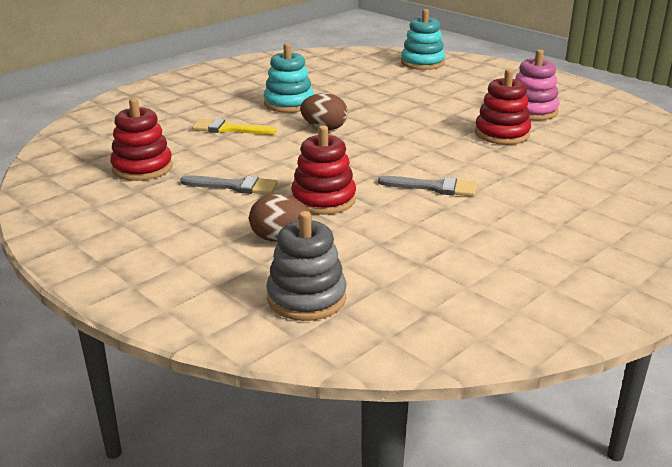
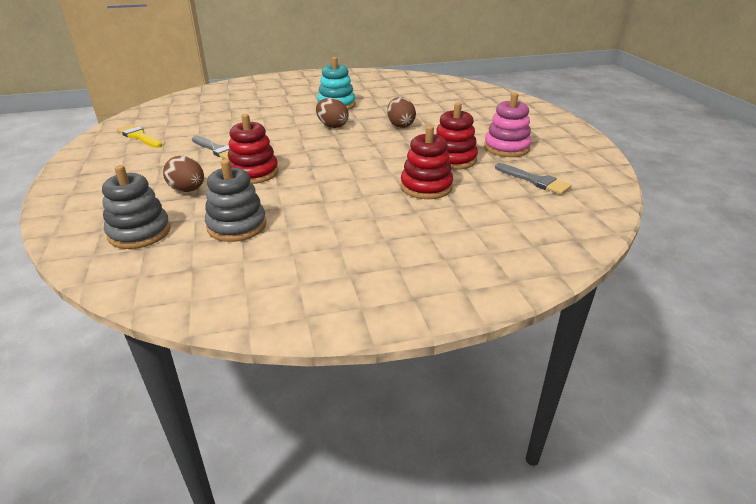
camera: 30 degrees right, 5 degrees up
(142, 168) = (188, 125): red stacking toy -> red stacking toy (426, 187)
(229, 129) = (273, 113): yellow brush -> yellow brush (139, 136)
(396, 111) = (400, 125): none -> brown egg
(402, 257) = (237, 226): none -> grey stacking toy
(422, 63) = (477, 95): turquoise stacking toy -> none
(434, 187) = (338, 185): grey brush -> grey brush (535, 181)

